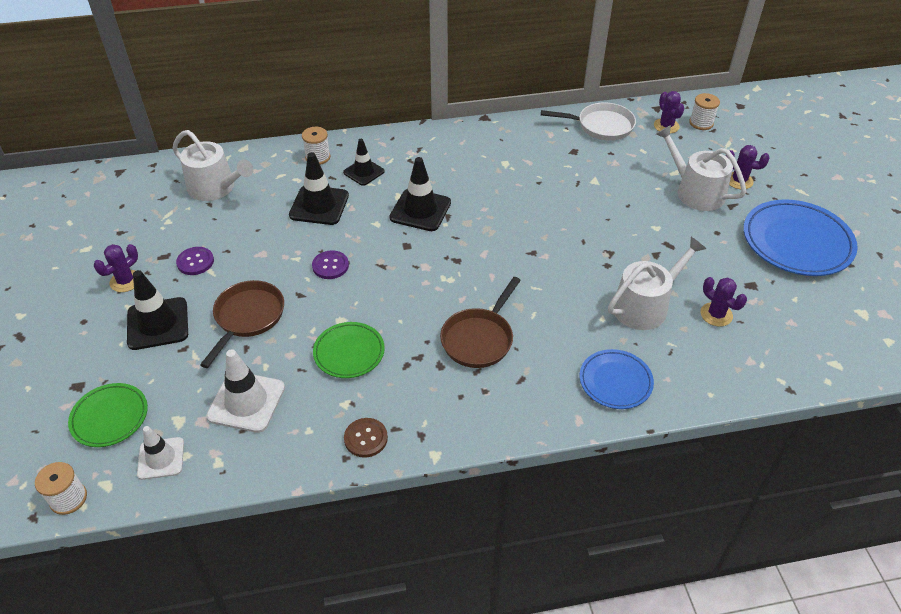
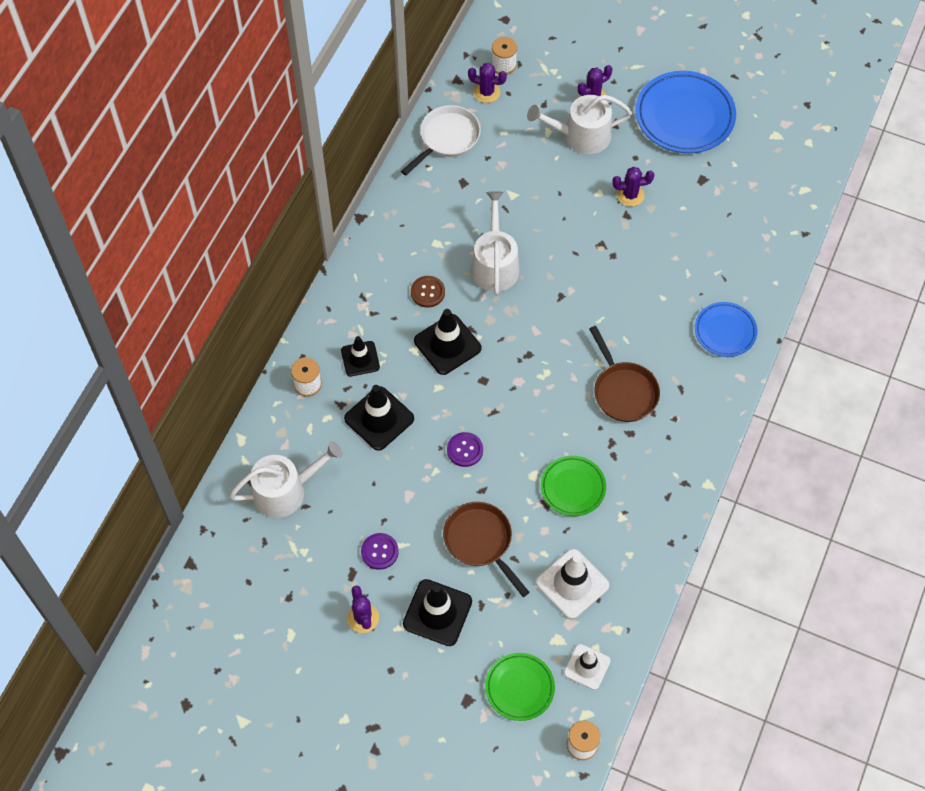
camera: 55 degrees left, 15 degrees up
(366, 438) = (663, 520): brown button -> brown button (427, 292)
(645, 305) = (671, 261): white watering can -> white watering can (495, 264)
(716, 314) = (712, 223): purple cactus -> purple cactus (630, 195)

